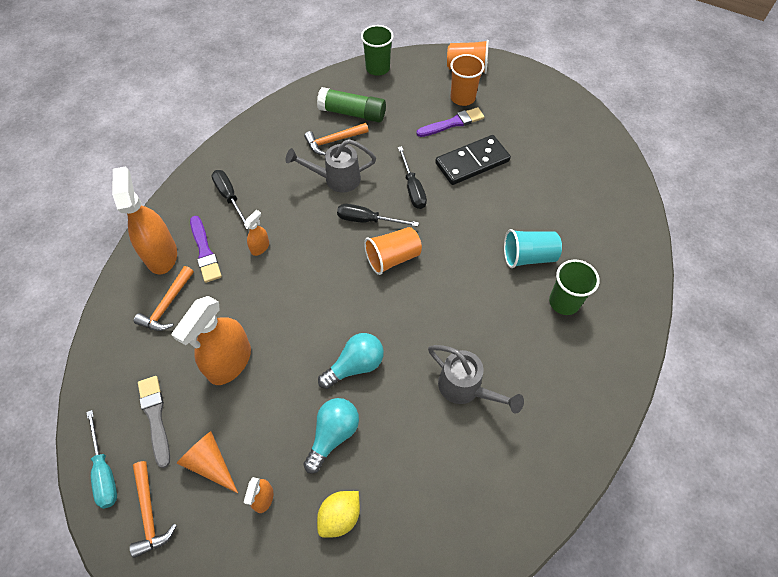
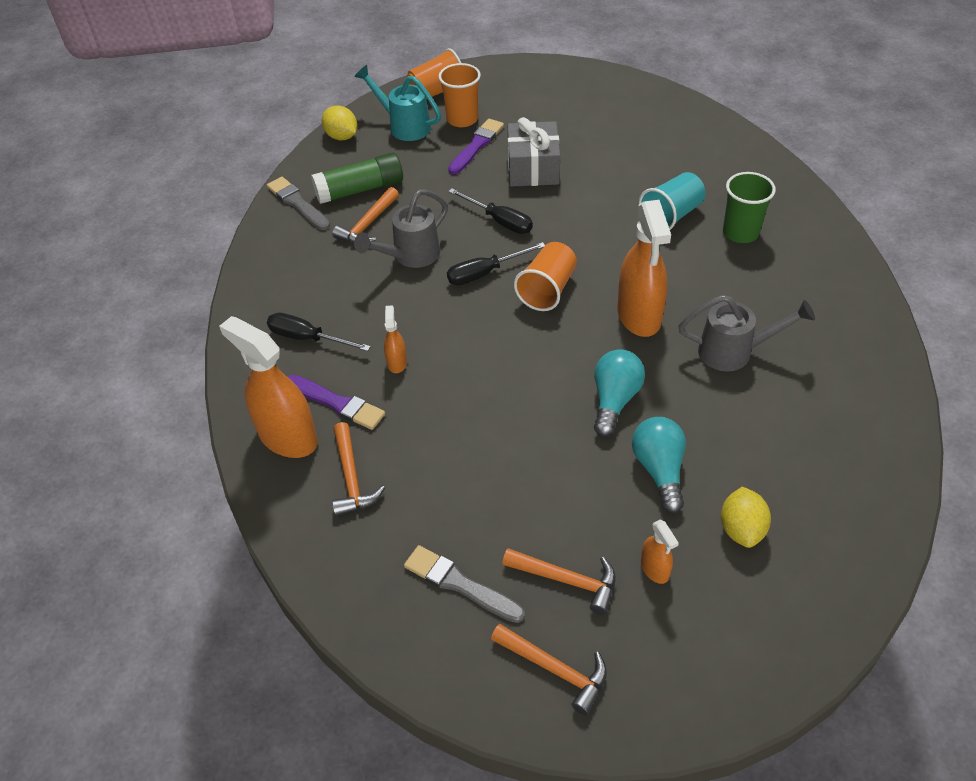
camera: 35 degrees left, 10 degrees down
(104, 471) = (461, 672): turquoise screwdriver -> none
(210, 463) = (567, 580): orange cone -> orange hammer
(229, 362) = (483, 481): orange spray bottle -> orange spray bottle (639, 315)
(309, 101) = (298, 203): none -> grey brush
(377, 68) = (342, 137): green cup -> yellow lemon
(422, 82) = (404, 126): none -> turquoise watering can
(472, 162) = (533, 168): black domino -> grey gift

